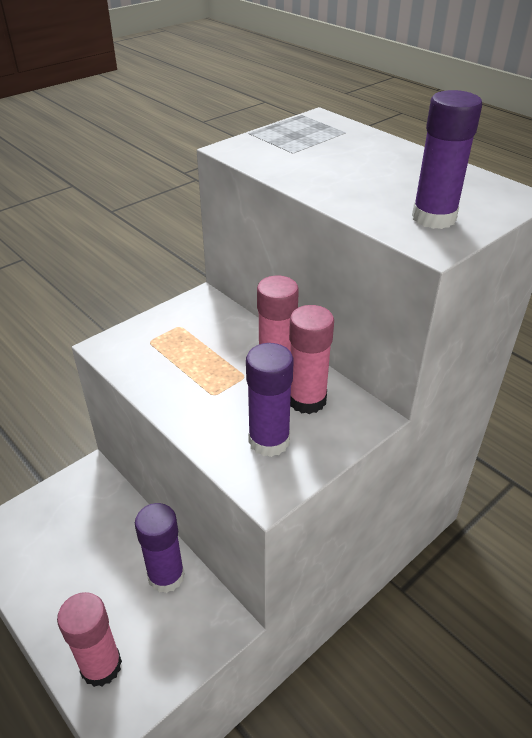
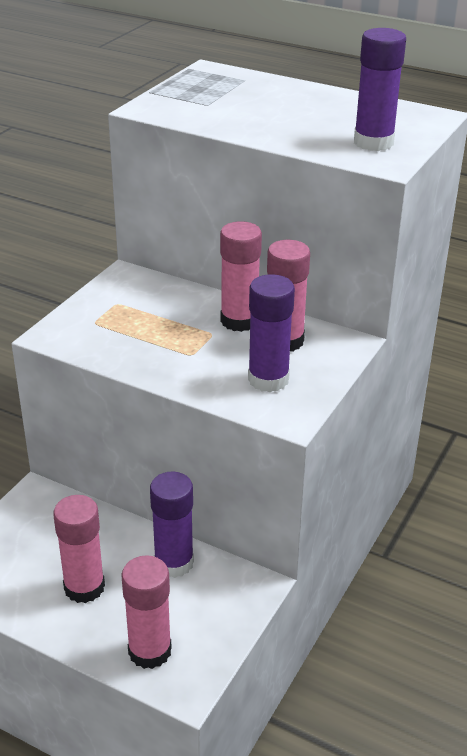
camera: 20 degrees left, 5 degrees down
(81, 578) = (84, 587): none -> pink glue stick

